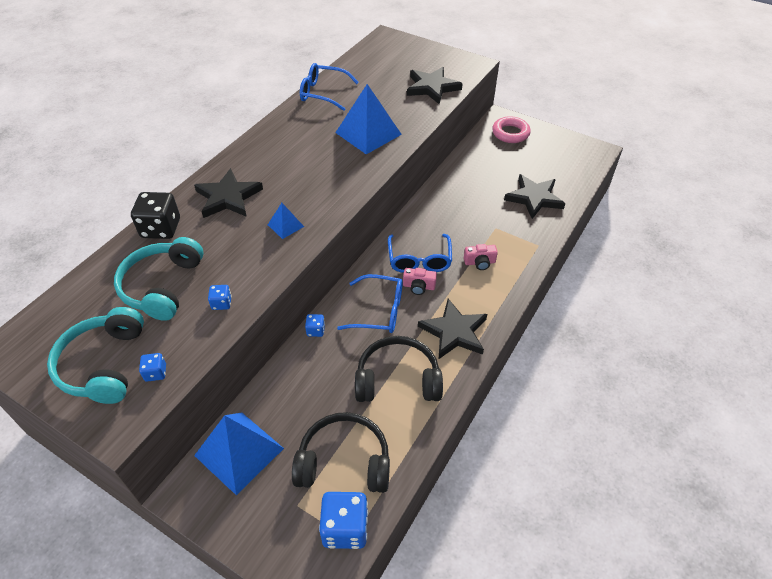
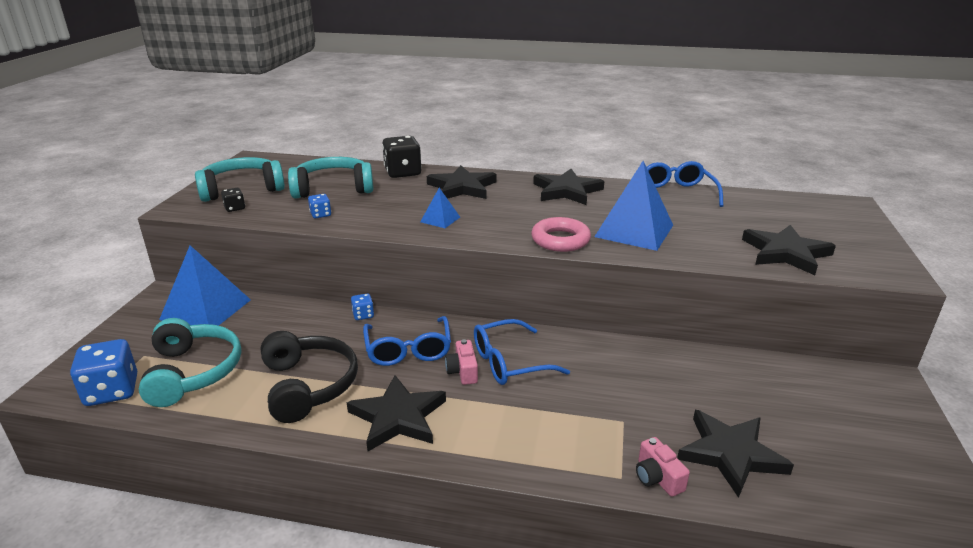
camera: 70 degrees right, 20 degrees down
(155, 373) = (235, 208): blue dice -> black dice
(280, 142) = (566, 191): none -> black star
(344, 462) = (192, 372): black headphones -> turquoise headphones
(480, 262) = (539, 417): pink camera -> pink camera (657, 478)
(510, 133) = (865, 398): pink ring -> pink ring (560, 240)

